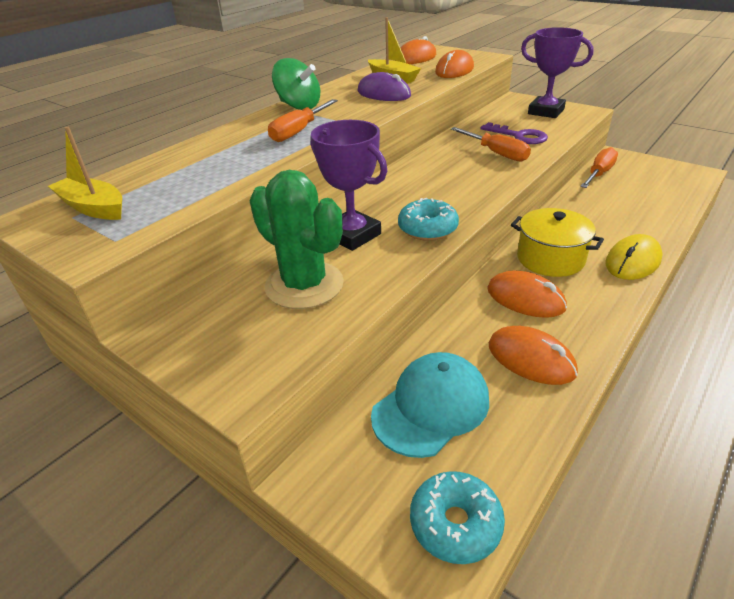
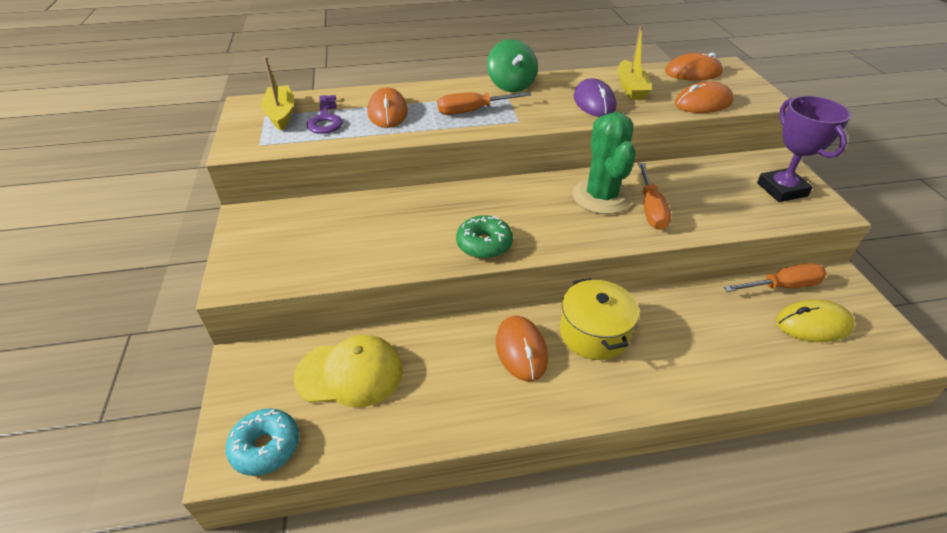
camera: 40 degrees right, 5 degrees up
(304, 285) = (350, 236): green cactus -> green cactus (601, 197)
(352, 235) = (429, 218): purple trophy -> none
(427, 229) = (484, 244): turquoise donut -> green donut
(431, 407) = (350, 373): turquoise cap -> yellow cap
(518, 136) = (703, 202): purple key -> purple key (325, 119)
(531, 359) = (453, 394): orange mouse -> orange mouse (387, 112)
(632, 261) = (663, 386): yellow mouse -> yellow mouse (813, 324)

